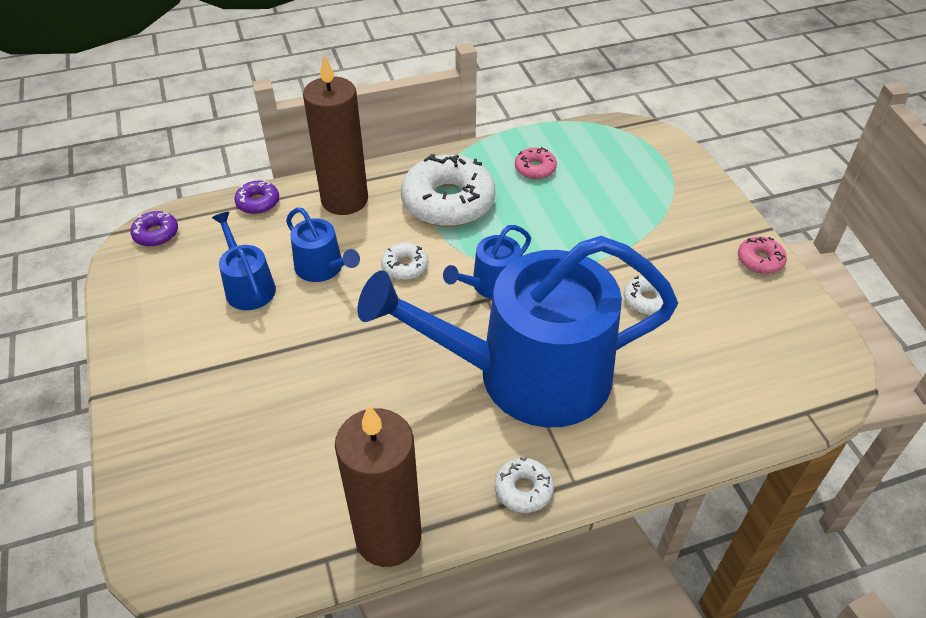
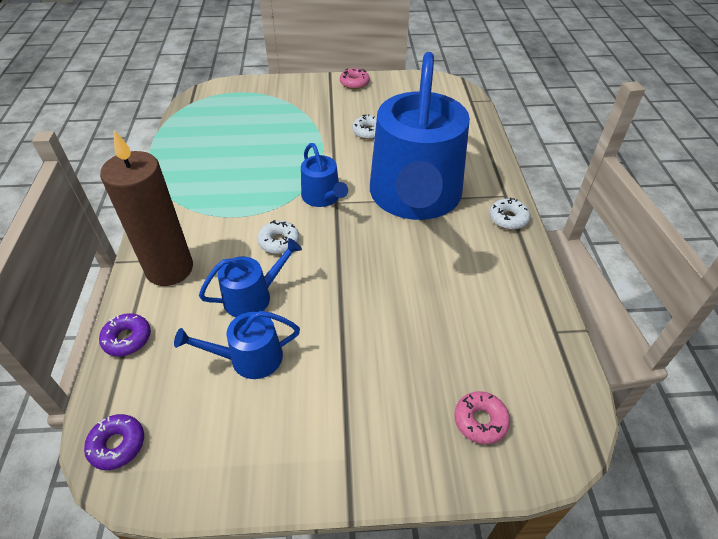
camera: 75 degrees left, 0 degrees up
(388, 537) = (539, 292): brown candle -> none
(448, 202) = (216, 203): white donut -> none
(535, 168) = (209, 149): pink donut -> pink donut (480, 421)

